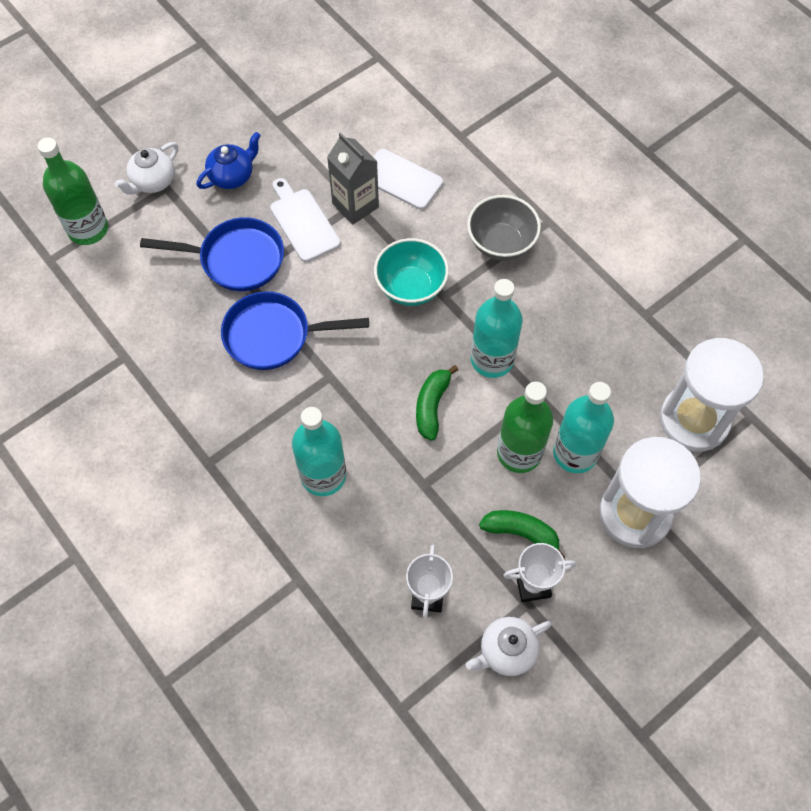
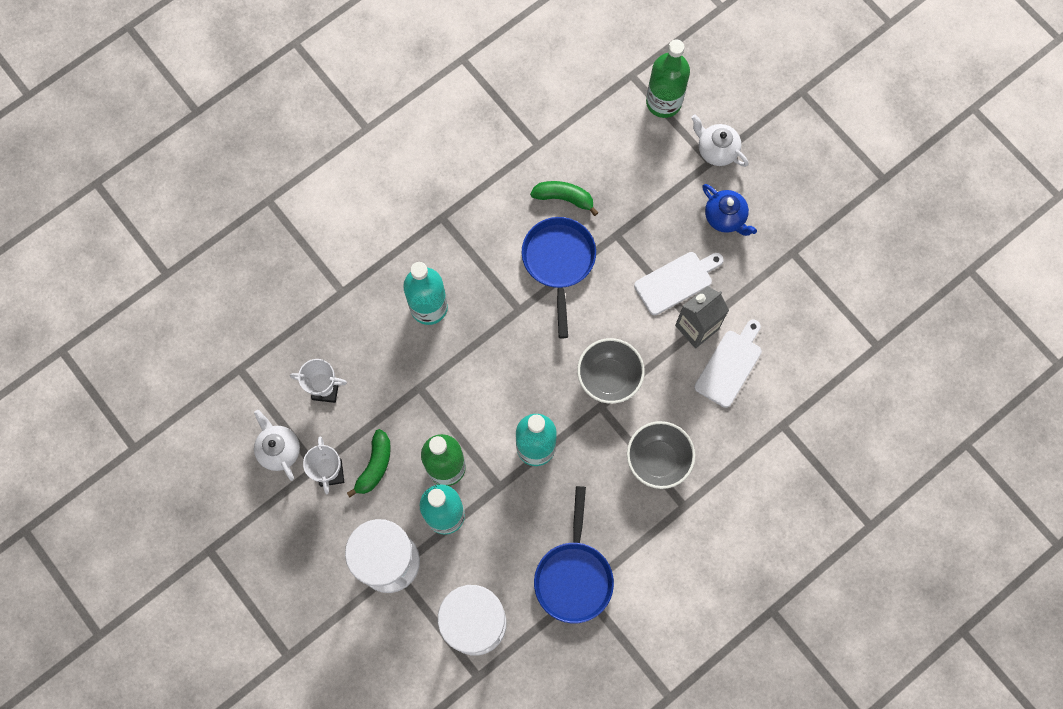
camera: 90 degrees right, 10 degrees up
(236, 259) = (635, 227): blue pan -> blue pan (573, 576)
(411, 287) = (609, 377): turquoise bowl -> grey bowl
(432, 406) = (491, 395): green banana -> green banana (564, 198)

